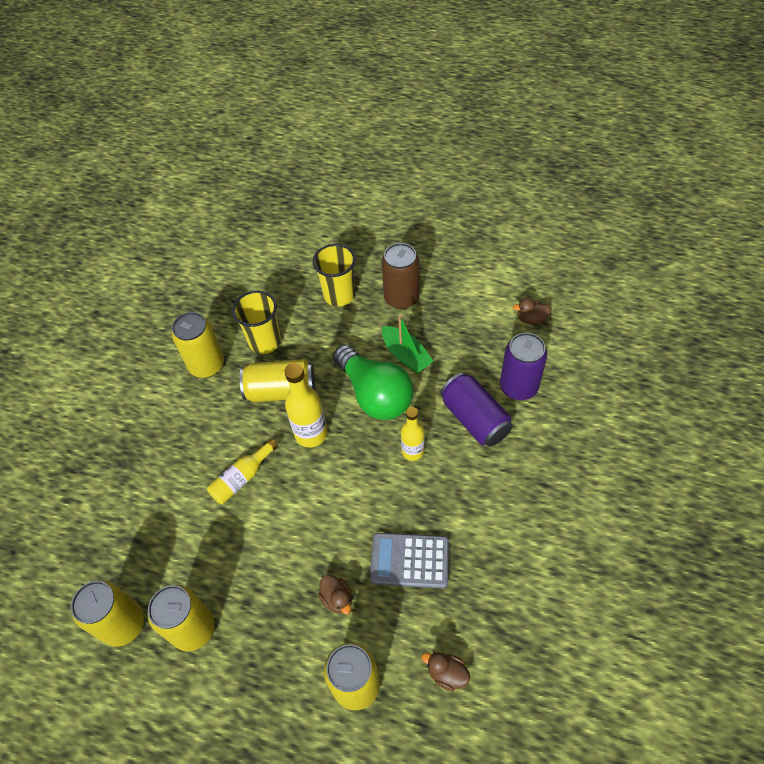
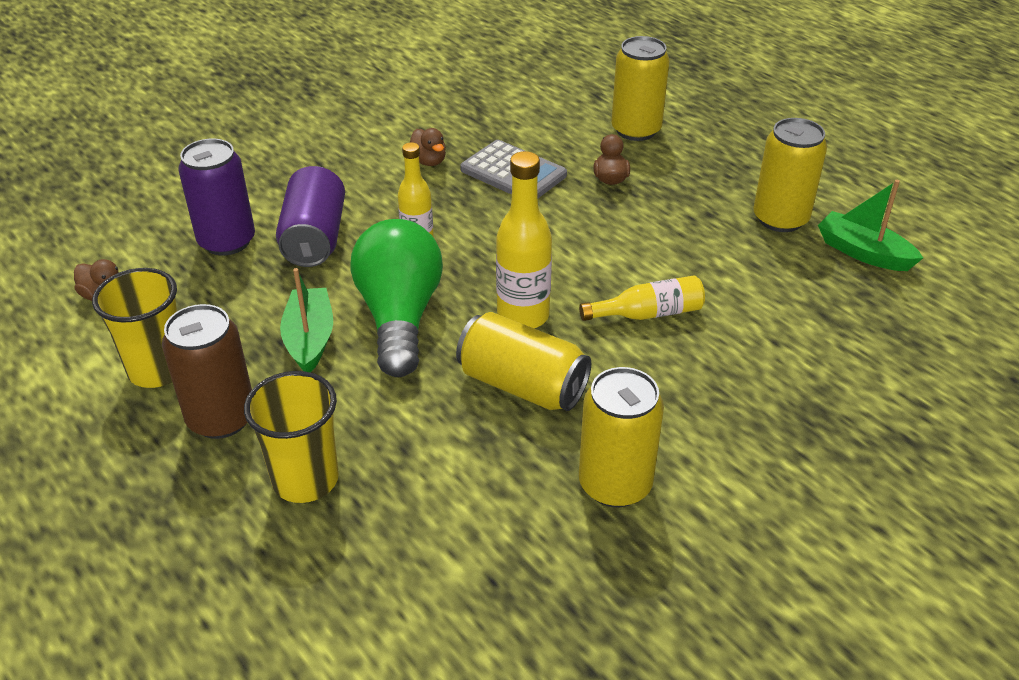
camera: 150 degrees left, 15 degrees down
(123, 624) = (863, 252): yellow can -> green boat
(265, 341) = (492, 470): yellow cup -> yellow cup (158, 369)
(447, 673) = (550, 107): brown duck -> brown duck (428, 161)

